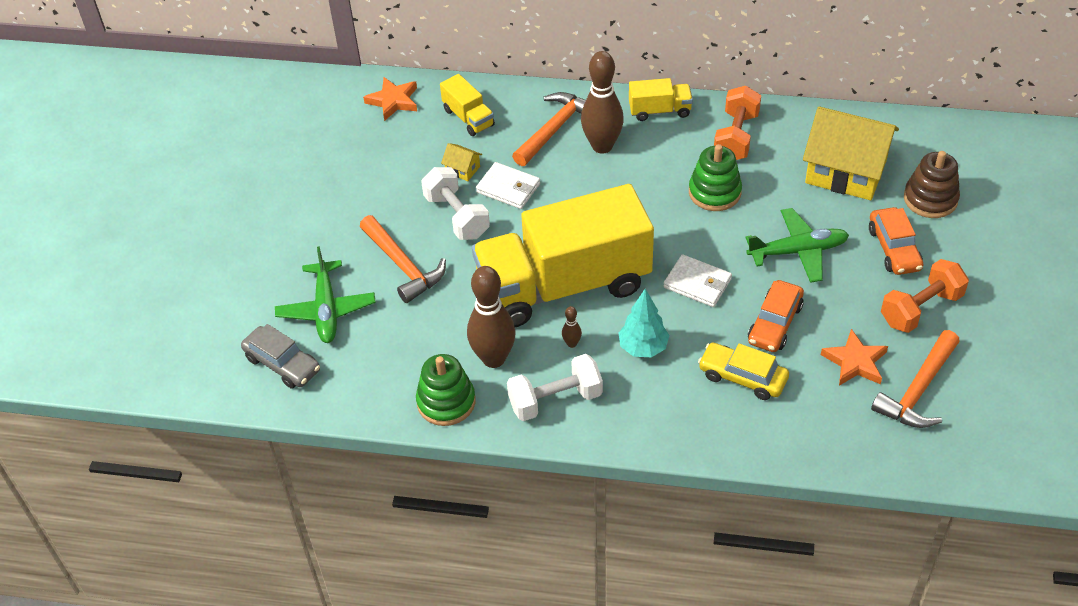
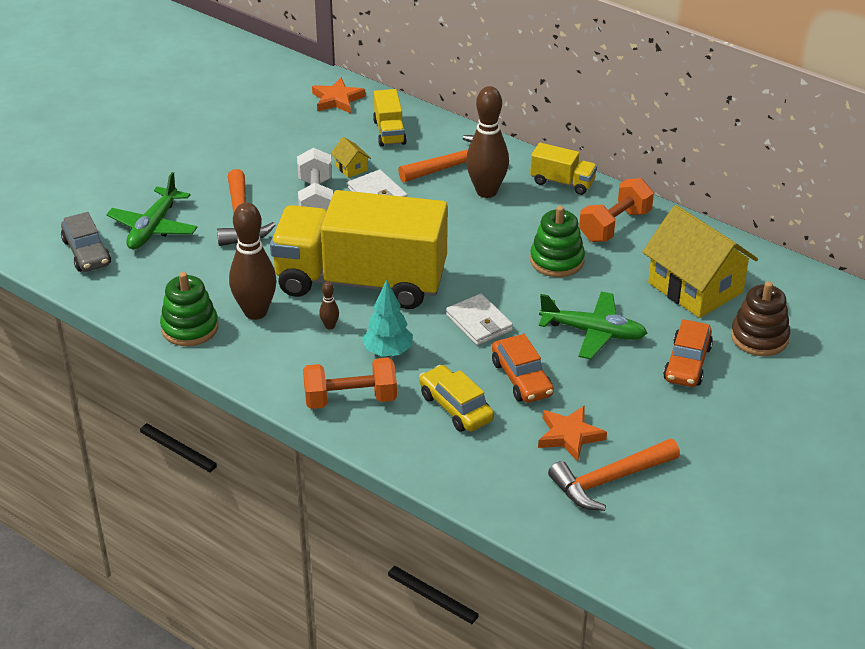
camera: 25 degrees right, 10 degrees down
(555, 400) = (279, 361): white dumbbell -> none
(774, 323) = (521, 378): orange car -> orange car turned 75 degrees counterclockwise
(921, 309) = (670, 419): orange dumbbell -> orange dumbbell (350, 399)

